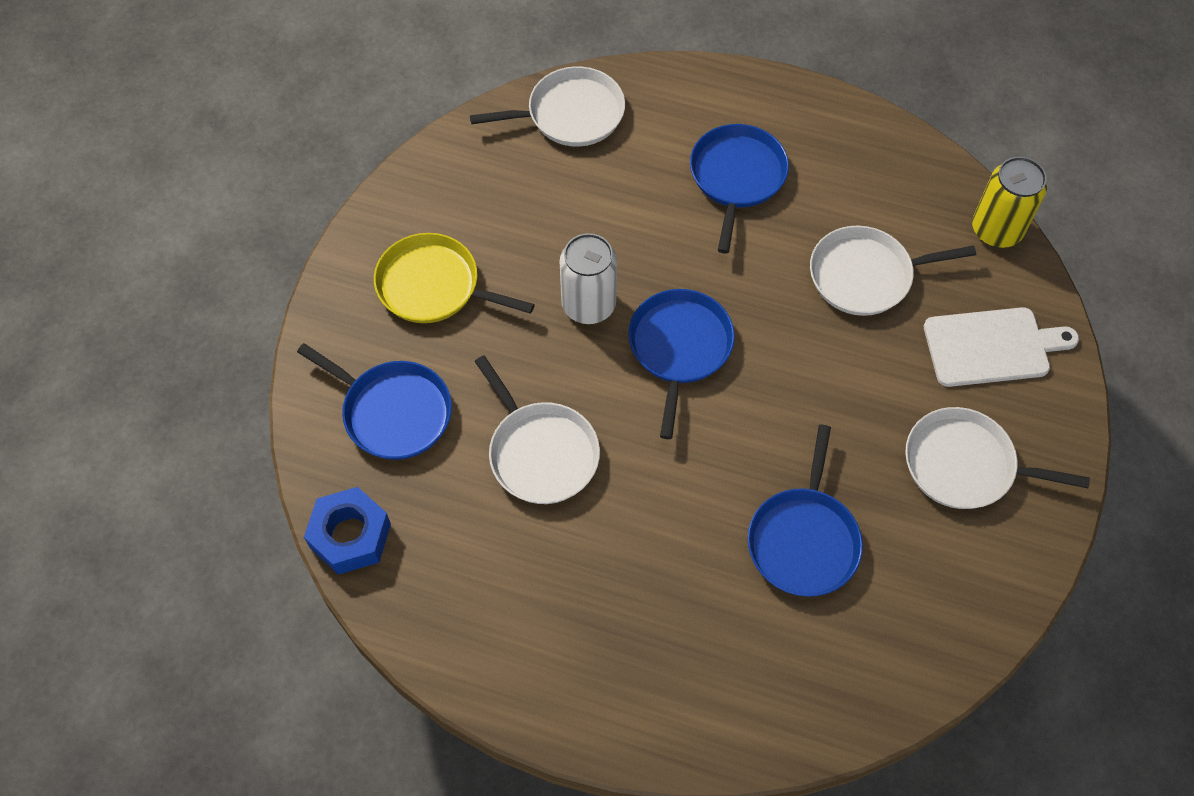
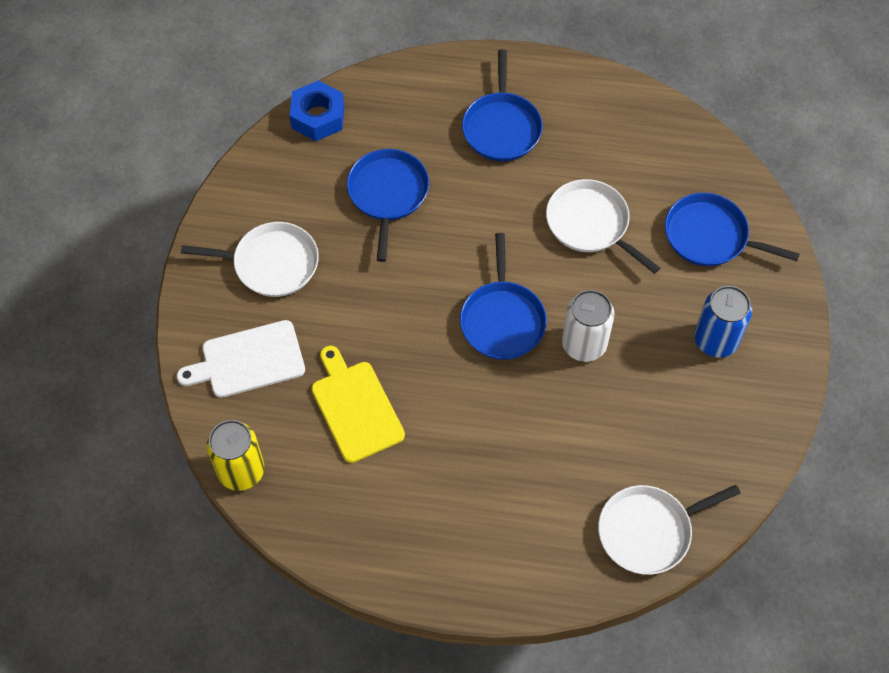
camera: 170 degrees right, 0 degrees up
(350, 536) = (707, 149): blue nut -> blue nut (318, 117)
(433, 286) = (716, 340): yellow pan -> blue can
(736, 177) = (480, 487): blue pan -> blue pan (502, 127)
(866, 275) = (355, 407): white pan -> yellow cutting board

